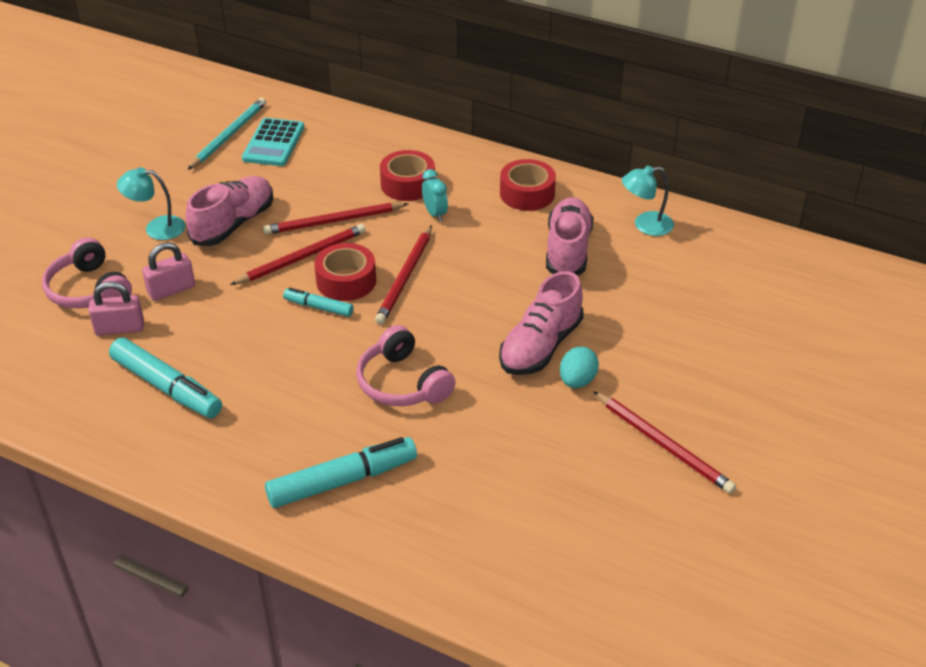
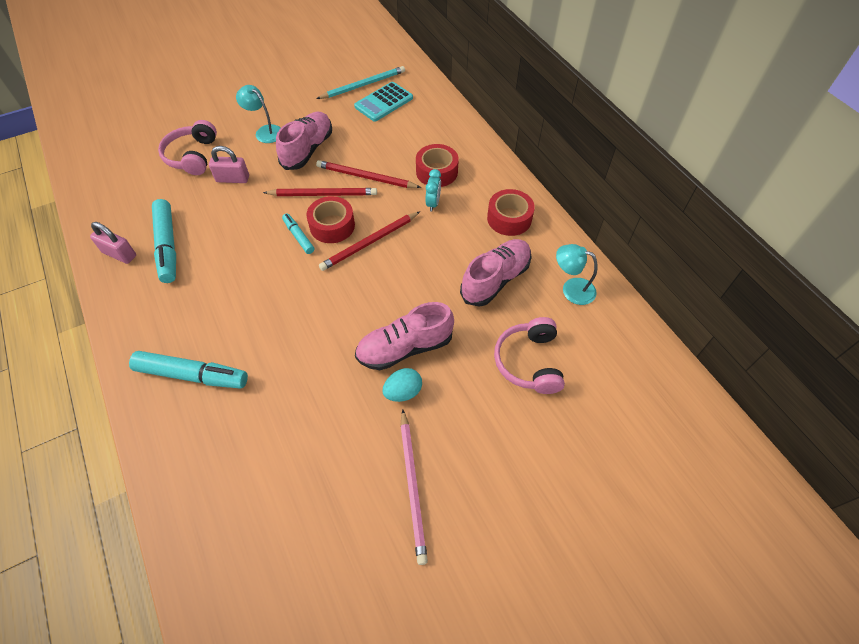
camera: 35 degrees right, 15 degrees up
(120, 328) = (183, 191): pink padlock -> pink padlock (119, 254)
(233, 224) = (307, 150): pink shoe -> pink shoe turned 45 degrees counterclockwise
(402, 383) = (293, 323): pink headphones -> pink headphones (529, 362)
(663, 445) = (412, 486): red pencil -> pink pencil

